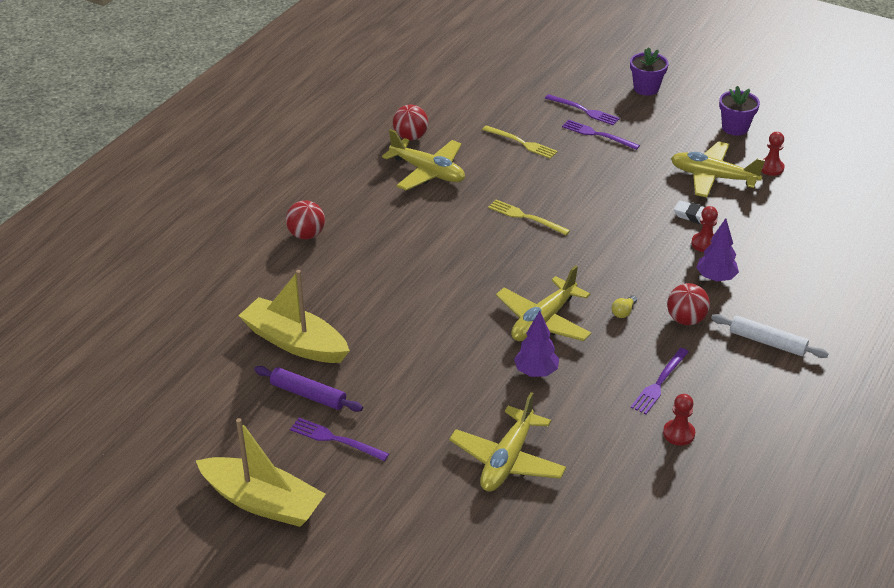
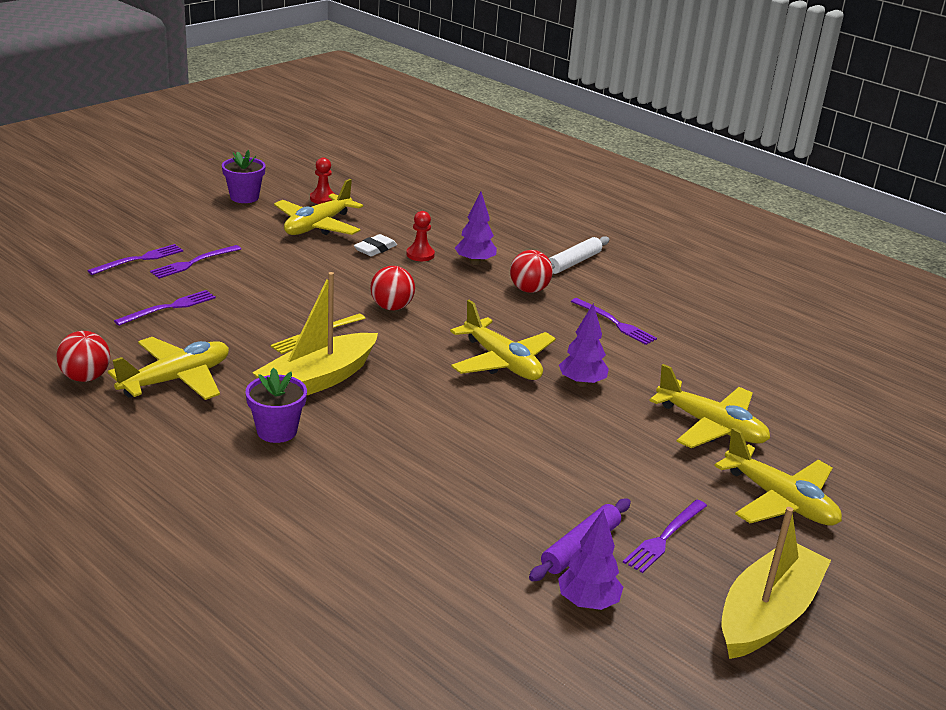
camera: 80 degrees left, 10 degrees down
(249, 404) = (587, 603): none -> purple tree
(295, 342) = (475, 544): yellow boat -> yellow boat (318, 380)
(306, 235) = (247, 499): red ball -> red ball (392, 307)
(411, 509) = (779, 501): none -> yellow plane
(521, 143) = (169, 308): yellow fork -> purple fork
(623, 312) = (505, 317): yellow light bulb -> none
(646, 88) = (131, 219): purple flower pot -> purple flower pot (277, 431)
(678, 433) = (685, 330): red pawn -> none

